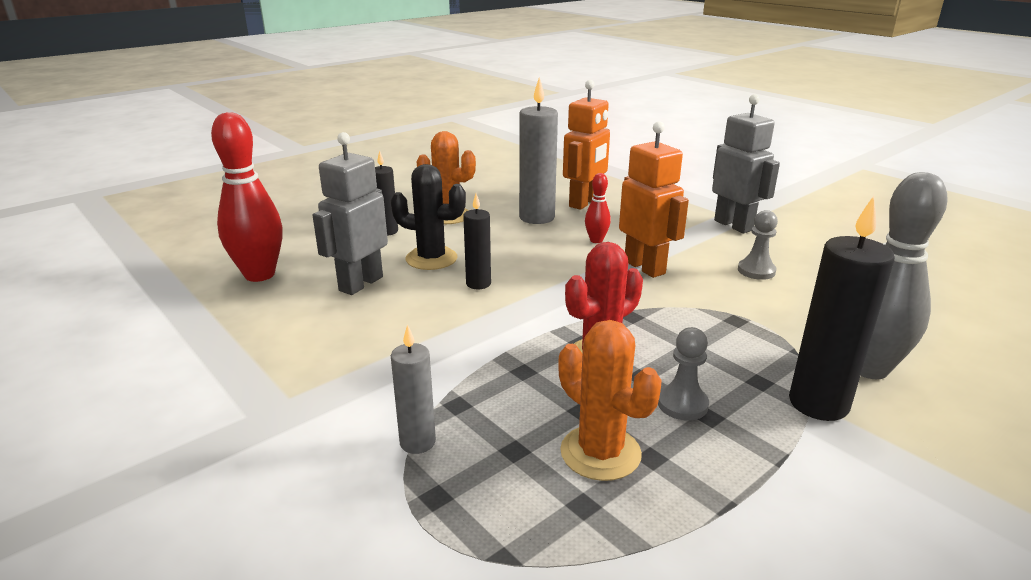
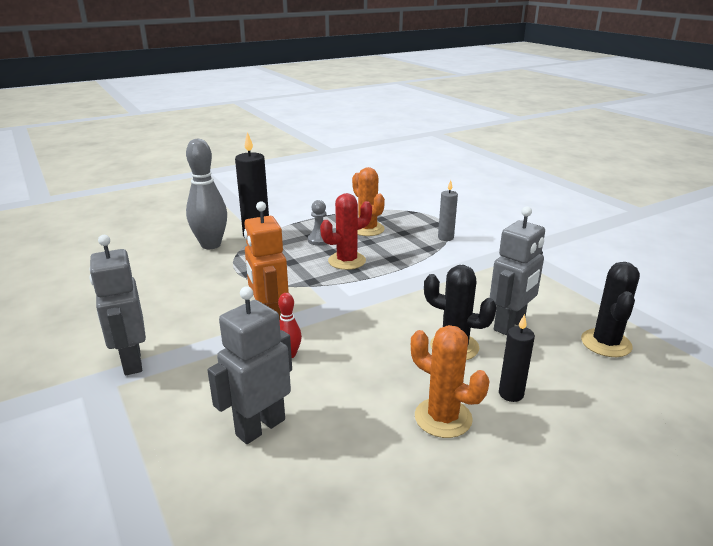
camera: 170 degrees left, 0 degrees up
(259, 275) = (606, 343): red bowling pin -> black cactus
(478, 284) = (412, 315): black candle -> none
(537, 217) = (334, 401): grey candle -> none
(584, 203) = (260, 427): orange robot -> grey robot
(756, 271) = (185, 306): grey pawn -> none

